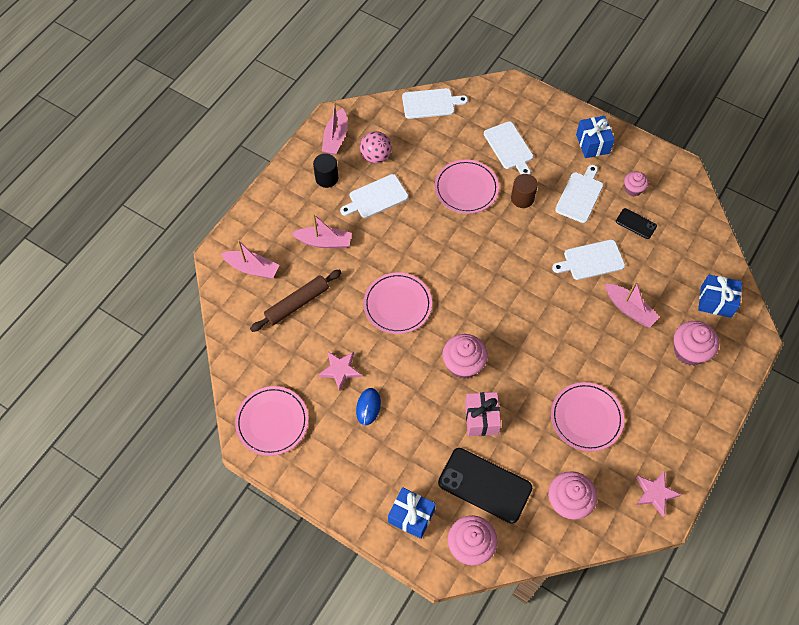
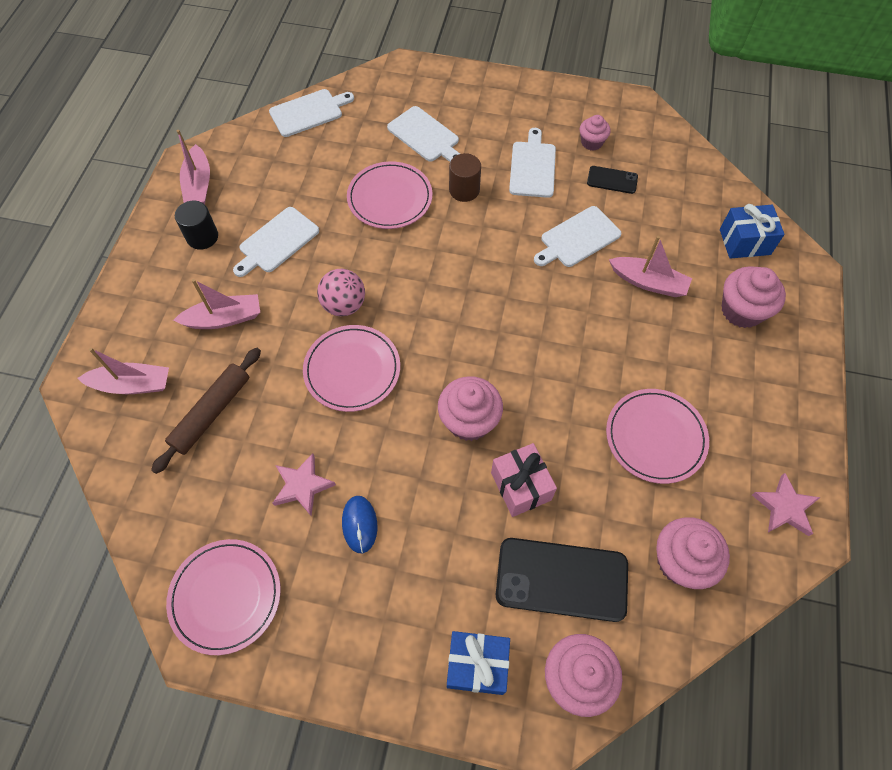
camera: 20 degrees left, 0 degrees up
(376, 156) = (259, 192): pink ball -> pink ball (344, 305)
(592, 144) = (523, 105): blue gift -> none

